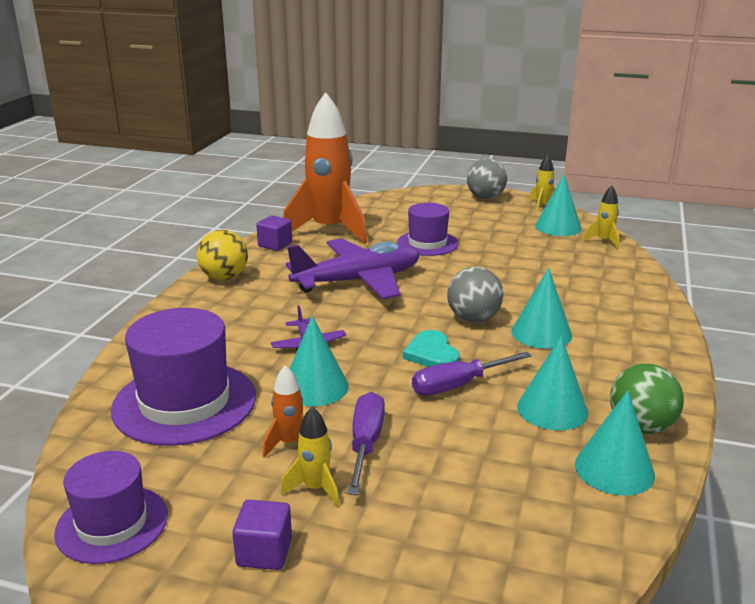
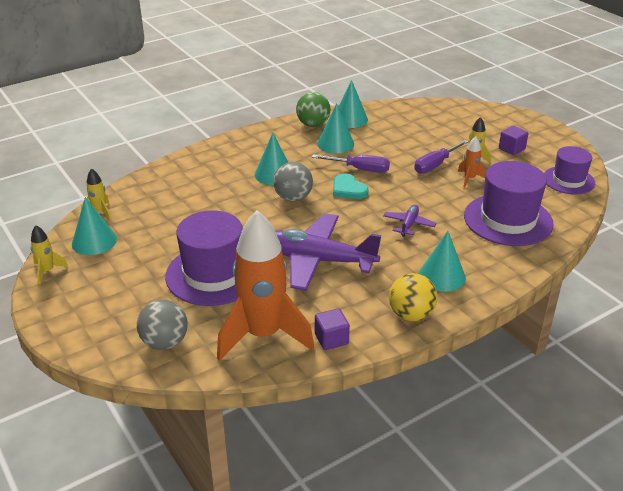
camera: 140 degrees left, 10 degrees up
(315, 387) = (431, 199): turquoise cone -> turquoise cone (442, 276)
(427, 243) = (213, 274): purple hat -> purple hat, size x1.61
(432, 353) = (348, 189): turquoise heart -> turquoise heart turned 120 degrees clockwise
(485, 197) = (62, 309): grey ball -> grey ball (165, 342)

